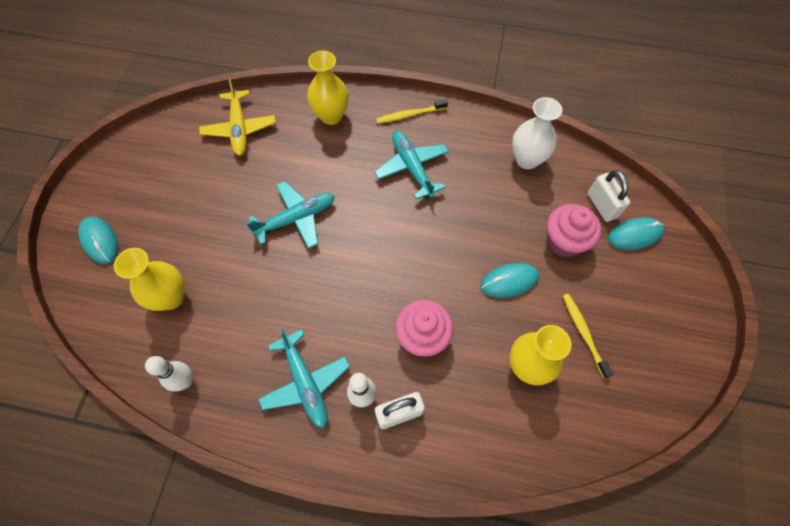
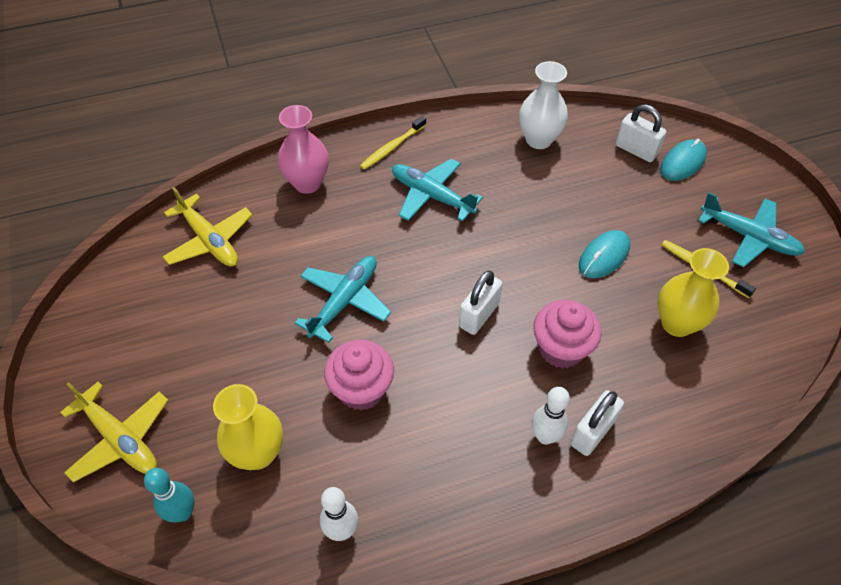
camera: 30 degrees left, 10 degrees down
(100, 241) = (120, 438): turquoise mouse -> yellow plane
(103, 311) = (183, 512): none -> turquoise bowling pin
(305, 382) = (476, 456): turquoise plane -> turquoise plane (748, 237)
(331, 116) = (307, 183): yellow vase -> pink vase
(381, 278) = (479, 315): none -> white padlock
(564, 241) = (627, 197): pink cupcake -> pink cupcake (361, 389)

